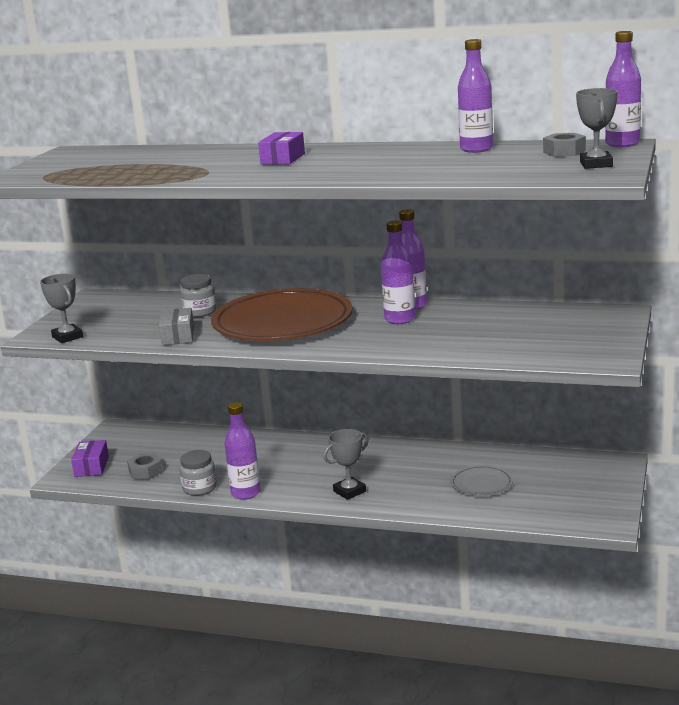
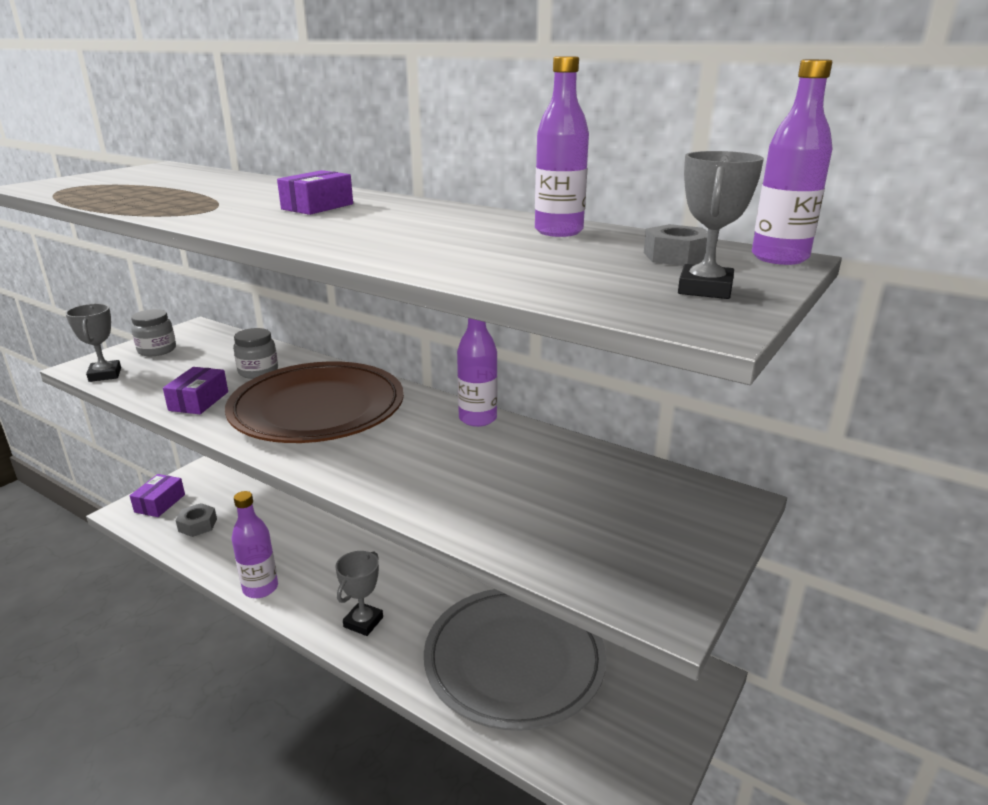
camera: 15 degrees right, 5 degrees up
(178, 336) = (199, 401): grey box -> purple box
(199, 488) = (225, 565): grey jar -> grey jar (157, 350)
(349, 491) = (363, 622): grey trophy -> grey trophy turned 45 degrees counterclockwise
(400, 319) = (445, 438): purple bottle -> none
(481, 484) = (514, 661): grey plate -> grey plate, size x2.27

